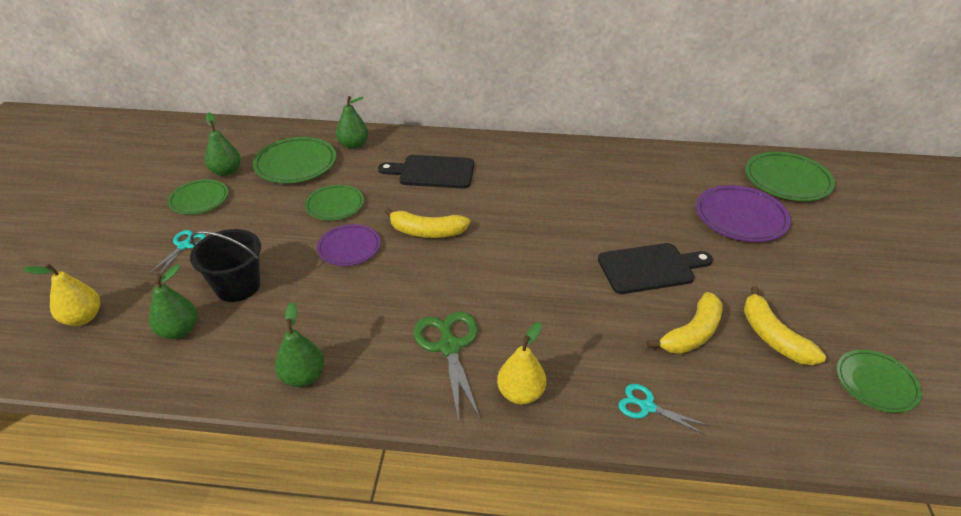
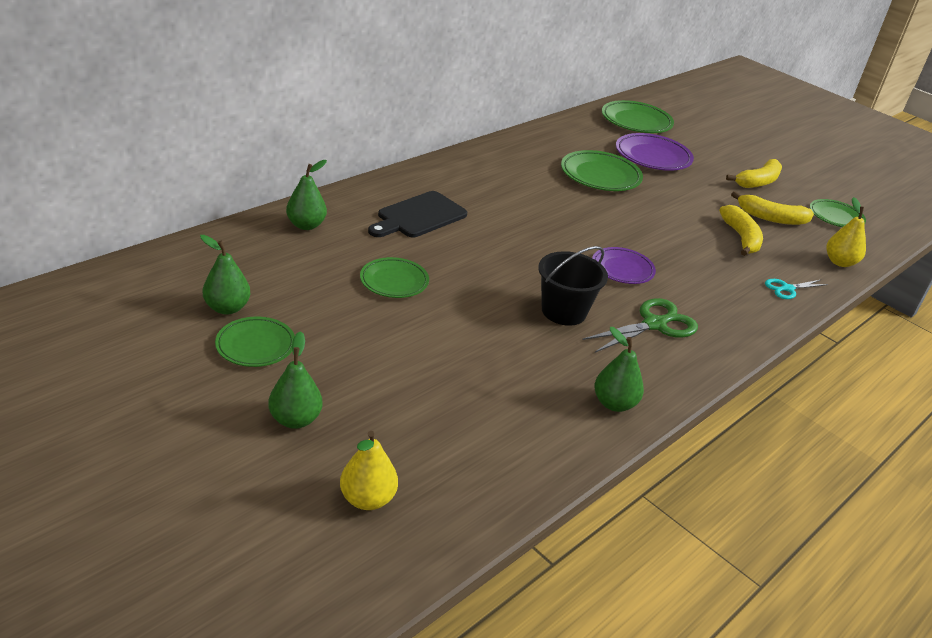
camera: 55 degrees left, 5 degrees down
(179, 330) = (471, 444): green pear -> green pear (295, 419)
(184, 246) = (330, 388): turquoise scissors -> none
(238, 286) = (446, 384): black bucket -> black bucket (563, 311)
(296, 164) = (286, 267): green plate -> green plate (600, 176)
(349, 248) = (471, 305): purple plate -> purple plate (622, 269)
(427, 232) = (501, 262): yellow banana -> yellow banana (758, 182)
(449, 347) = (654, 325): green scissors -> green scissors turned 120 degrees clockwise
(520, 393) = (731, 323): yellow pear -> yellow pear (839, 262)
(650, 268) = (663, 212): black cutting board -> none

